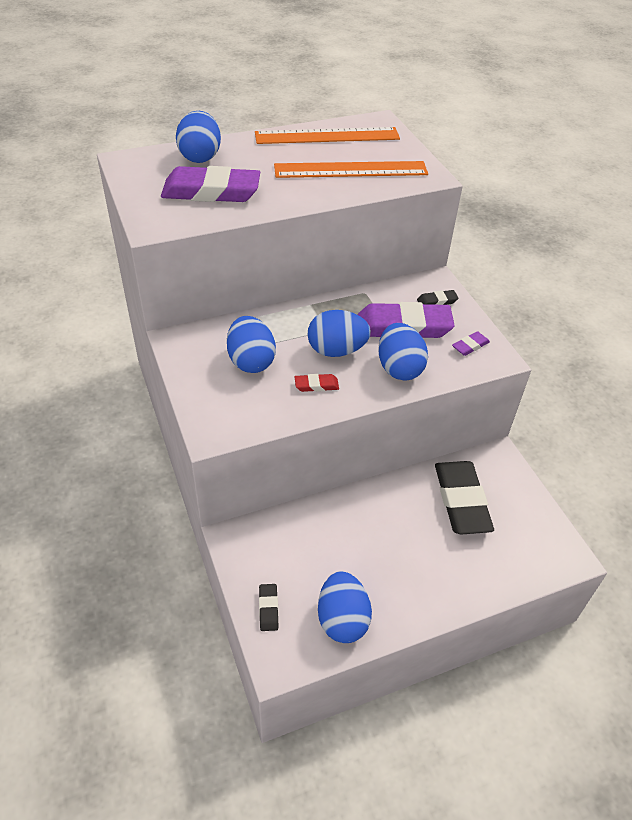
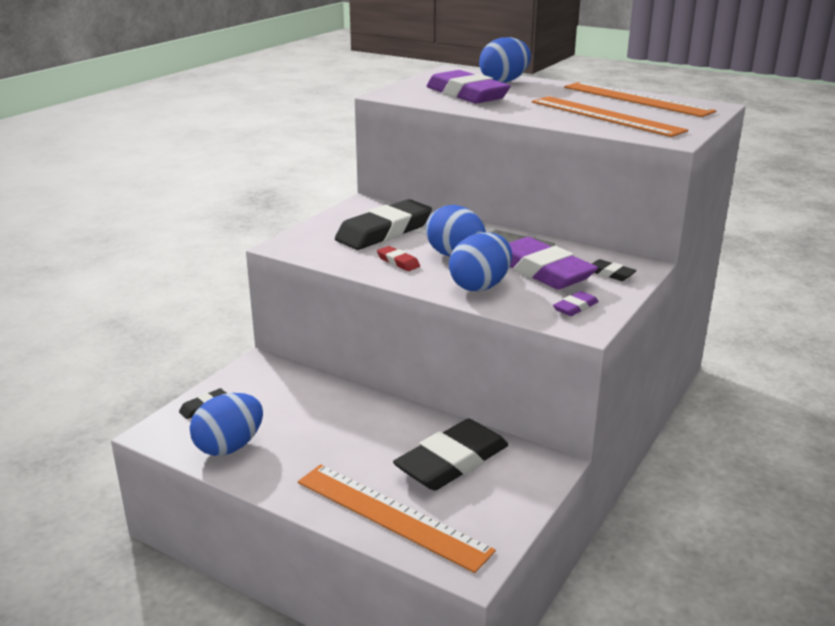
camera: 55 degrees right, 20 degrees down
(251, 361) = (384, 232): blue egg -> black eraser
(470, 346) = (575, 307): purple eraser -> purple eraser turned 60 degrees counterclockwise
(495, 566) = (391, 515): none -> orange ruler

